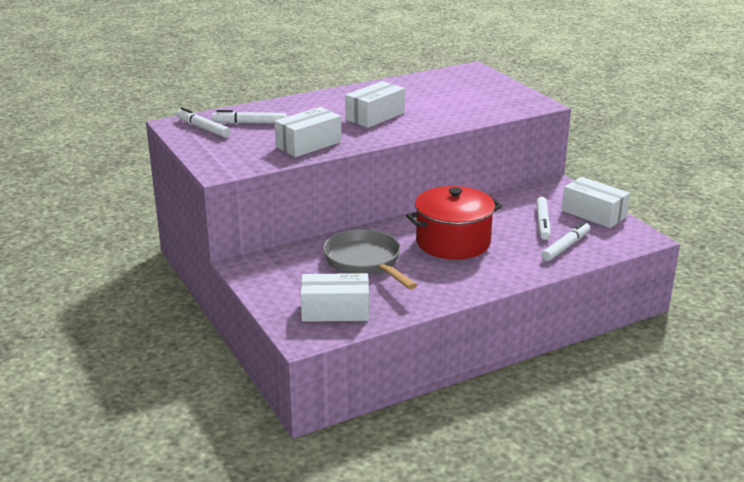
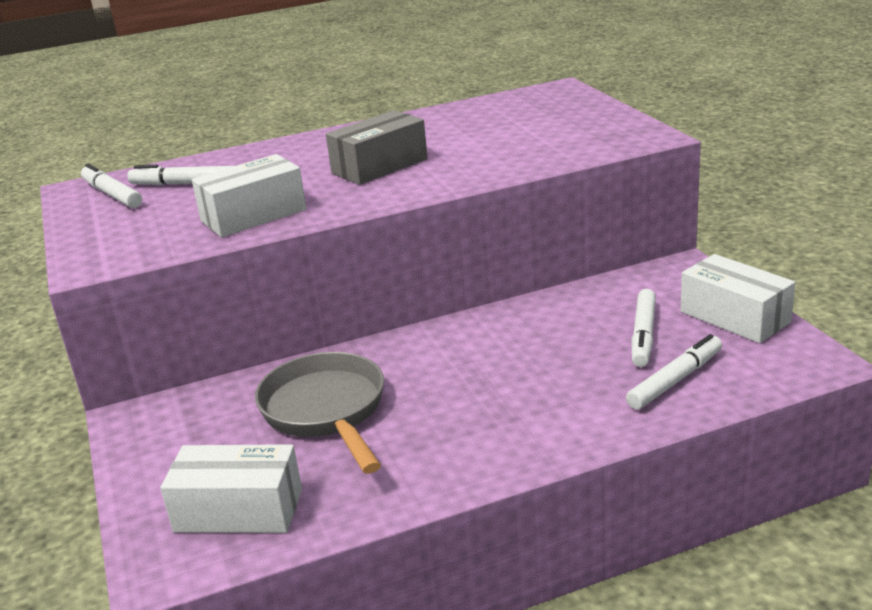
camera: 10 degrees right, 0 degrees up
(375, 116) = (379, 166): white box -> grey box
(453, 242) = (483, 372): red pot -> none

